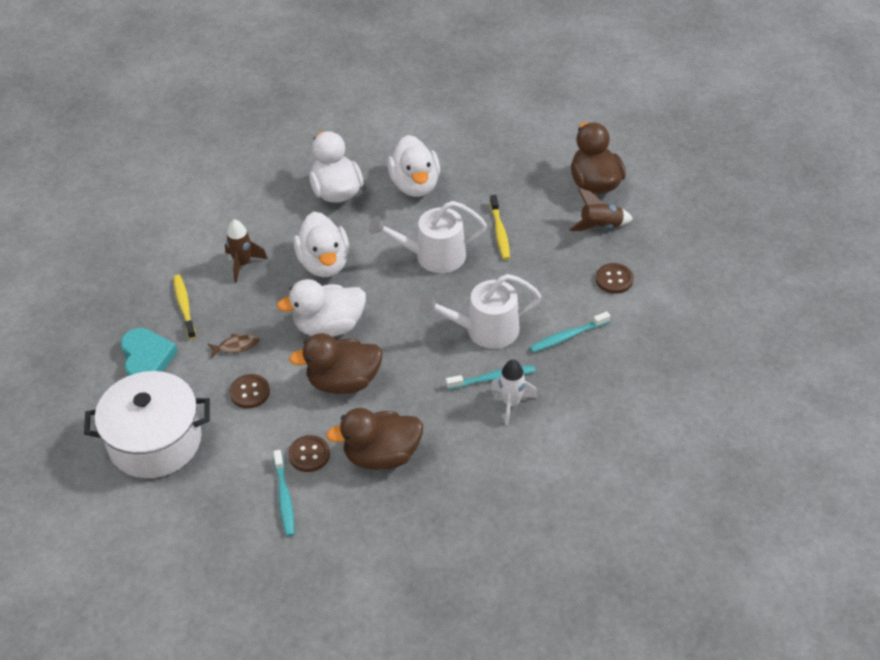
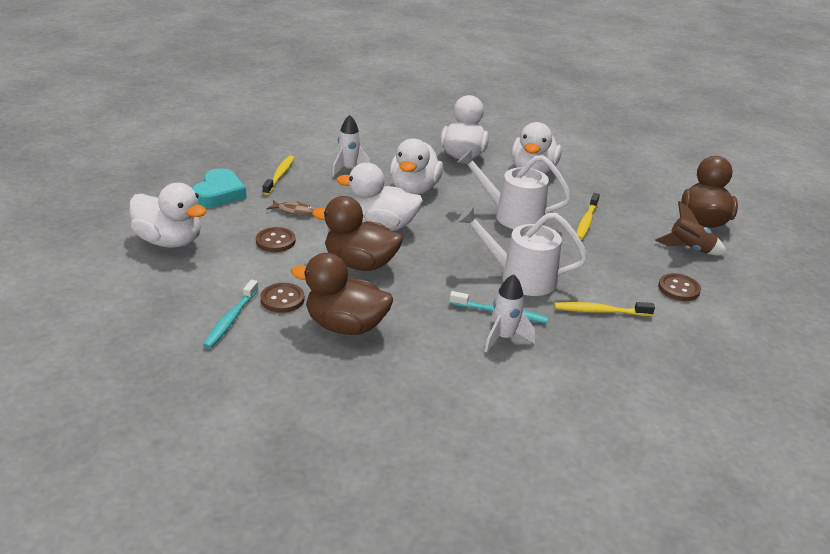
camera: 25 degrees right, 15 degrees down
(155, 441) = (170, 241): white pot -> white duck
(243, 264) = (349, 169): brown rocket -> white rocket
(567, 336) = (600, 311): turquoise toothbrush -> yellow toothbrush

